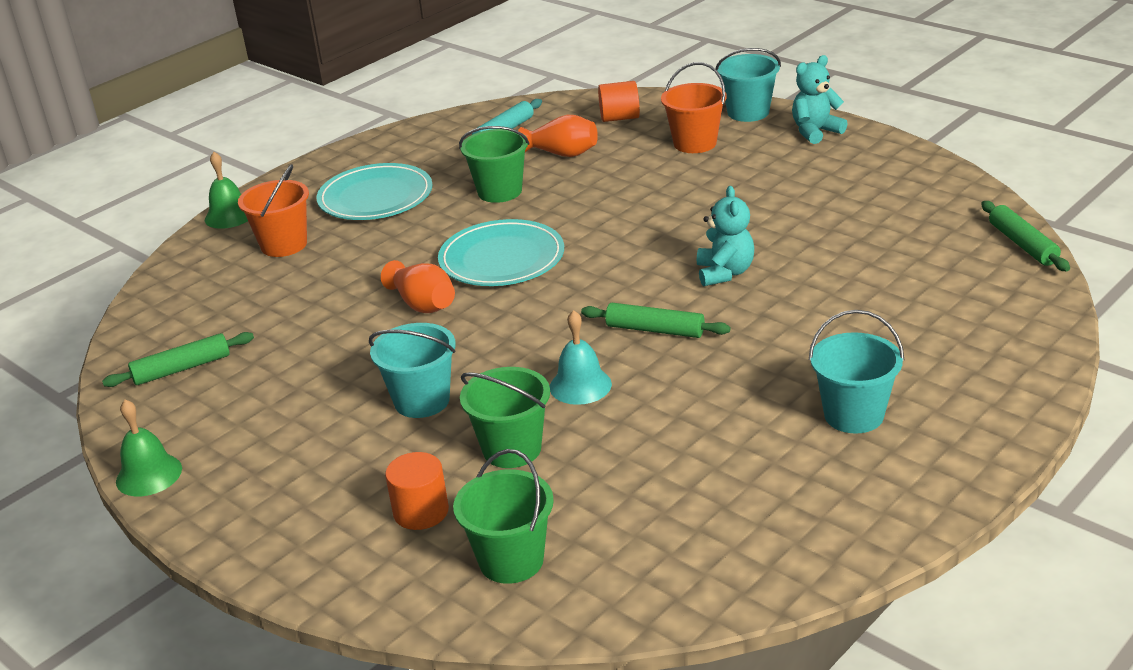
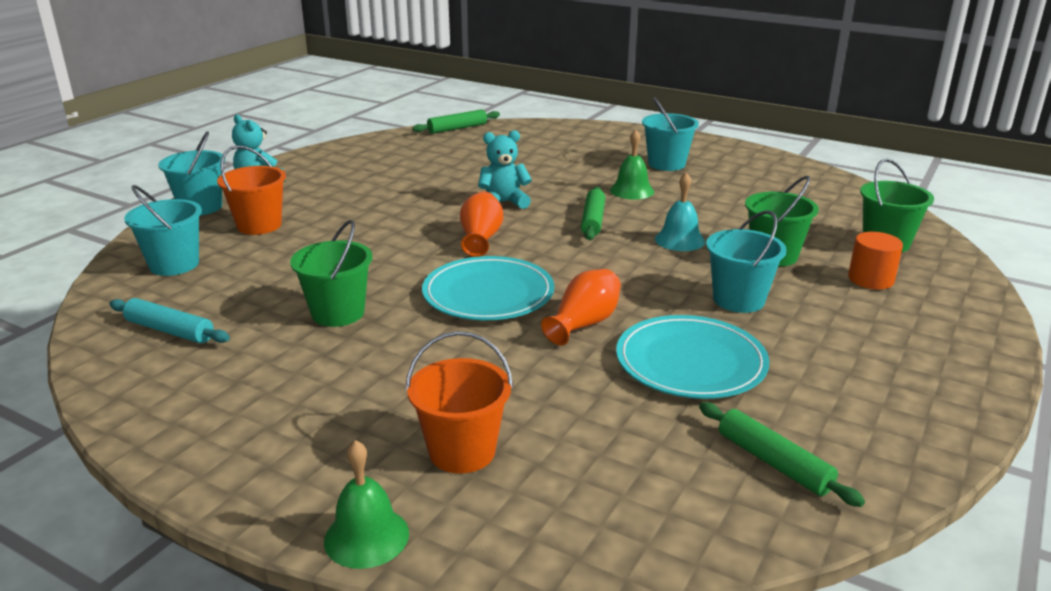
camera: 105 degrees left, 5 degrees down
(149, 475) = (956, 429): green bell -> green bell (632, 190)
(375, 197) = (333, 398): turquoise plate -> turquoise plate (690, 362)
(562, 153) = (253, 287): orange vase -> orange vase (480, 238)
(619, 118) = (174, 264): orange cylinder -> turquoise bucket

